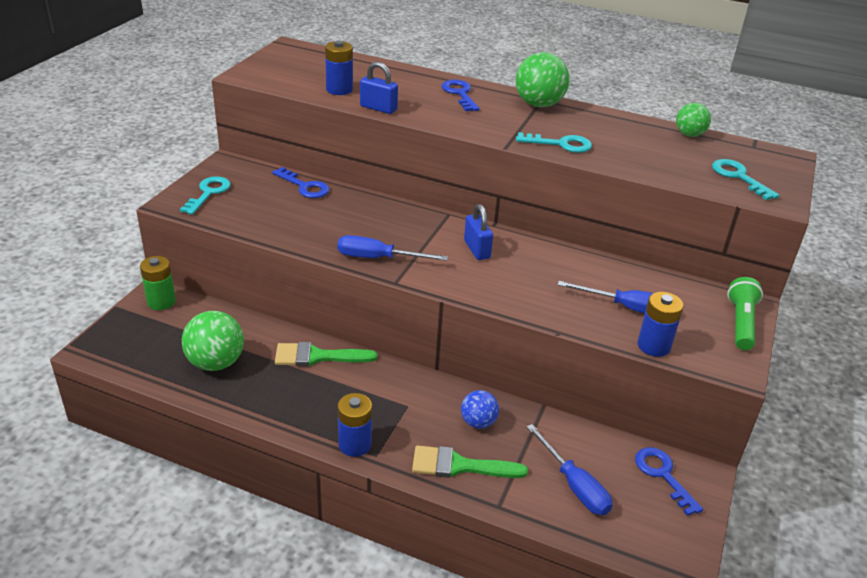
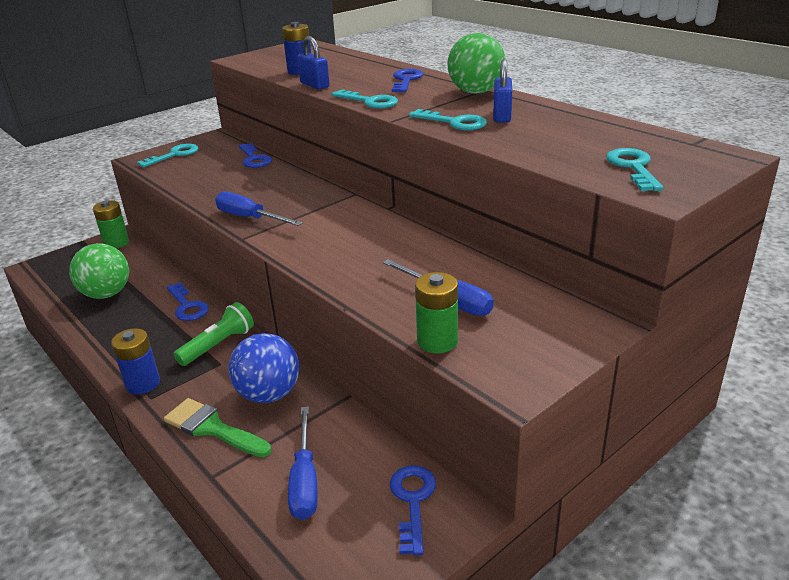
camera: 30 degrees right, 5 degrees down
(317, 356) = (187, 306): green brush -> blue key
(458, 126) = (370, 101): none -> turquoise key
(477, 249) = (348, 224): blue padlock -> blue padlock (502, 116)
(478, 422) = (269, 394): blue ball -> blue ball, size x1.66
(653, 346) = (437, 341): blue battery -> green battery
(689, 135) = (619, 127): green ball -> none
(741, 323) = (573, 341): green flashlight -> green flashlight (218, 345)

